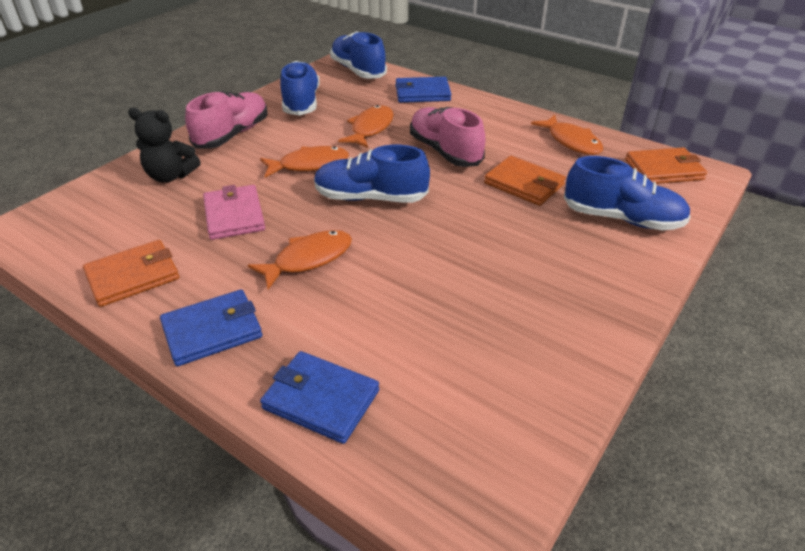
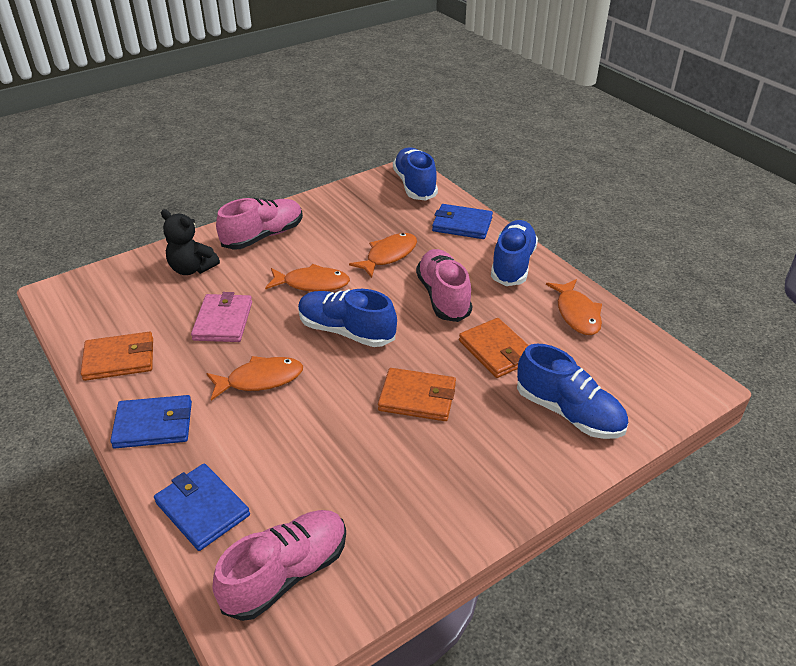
camera: 20 degrees right, 0 degrees up
(301, 102) = (342, 212): blue shoe -> blue shoe (512, 264)
(456, 436) = (286, 573): none -> pink shoe
(664, 170) = (652, 368): orange wallet -> orange wallet (417, 397)

